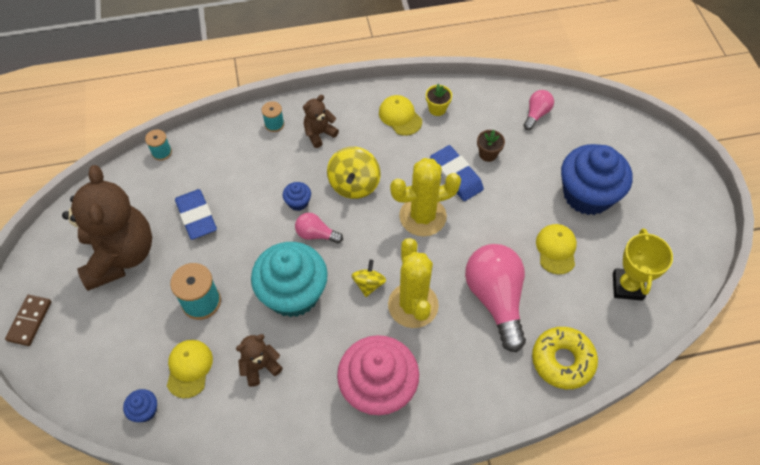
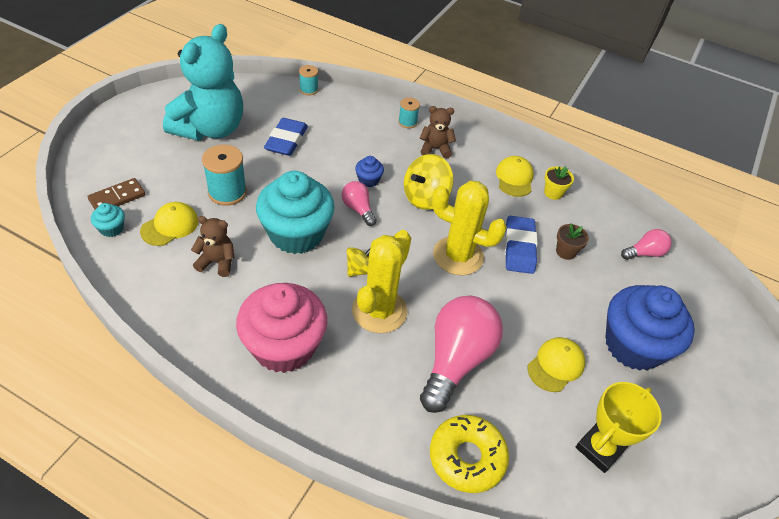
camera: 35 degrees right, 10 degrees down
(29, 321) = (112, 126): brown domino -> brown domino (117, 197)
(120, 255) = (210, 129): brown teddy bear -> turquoise teddy bear
(145, 410) = (112, 229): blue cupcake -> turquoise cupcake

